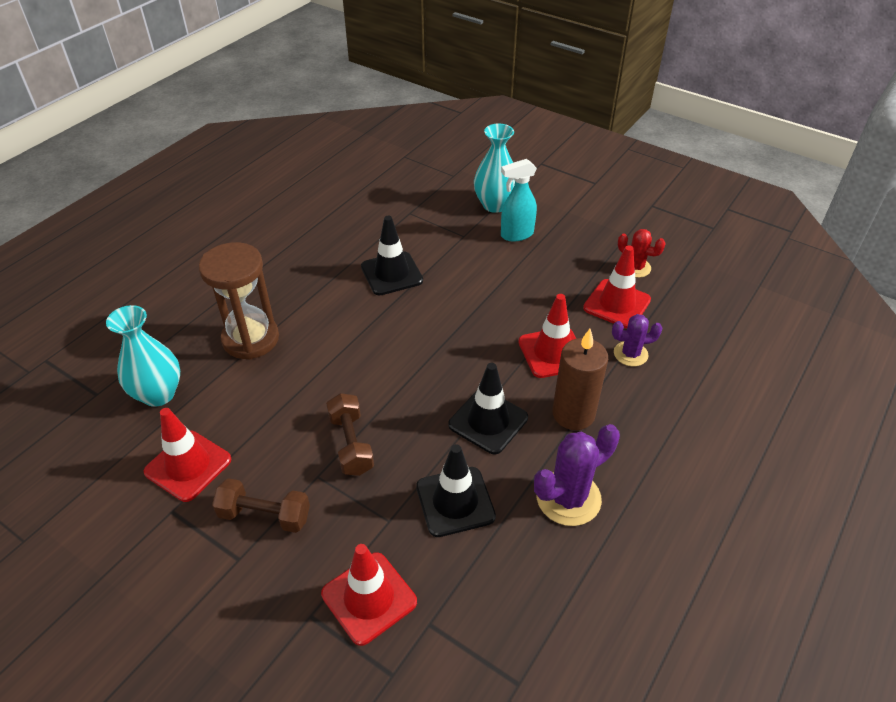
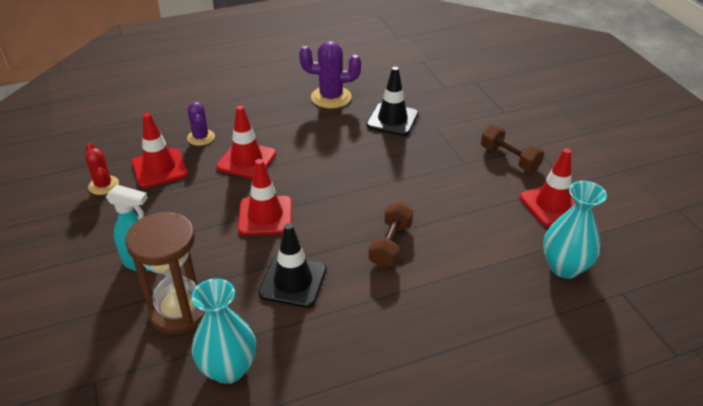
camera: 145 degrees left, 5 degrees down
(251, 339) = (464, 279): brown hourglass -> brown hourglass (179, 311)
(351, 444) = (432, 170): brown dumbbell -> brown dumbbell (390, 244)
(369, 598) = (469, 106): red traffic cone -> red traffic cone (265, 216)
(488, 421) = (334, 144): black traffic cone -> none
(495, 205) = (112, 309): turquoise vase -> turquoise vase (228, 369)
(573, 414) = (280, 126): brown candle -> none
(630, 354) = (201, 137): purple cactus -> purple cactus turned 45 degrees clockwise

